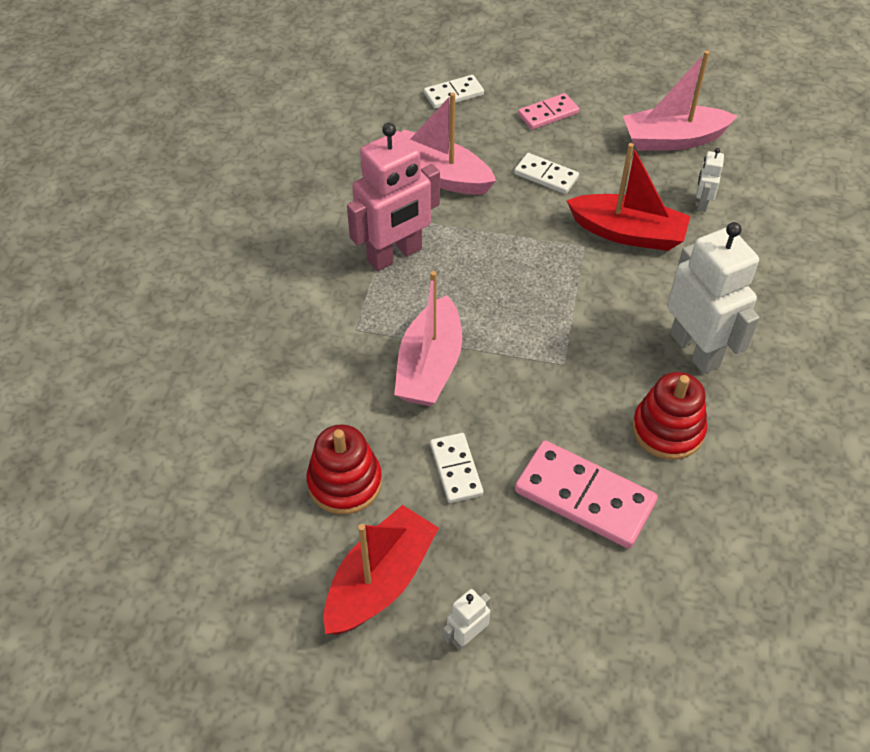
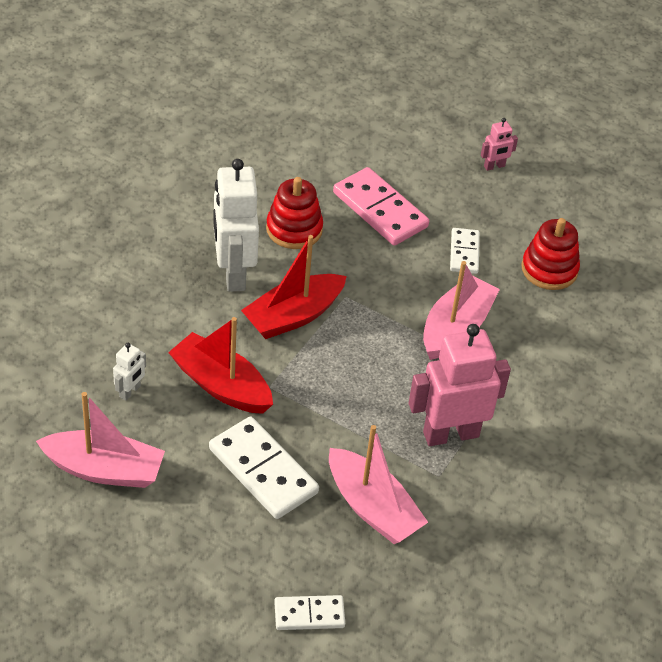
camera: 165 degrees left, 5 degrees down
(380, 581) = (541, 208): red boat -> red boat (293, 316)
(467, 636) = (494, 166): white robot -> pink robot
(546, 176) = (263, 471): white domino -> white domino, size x1.73
(548, 114) = (216, 548): pink domino -> none

